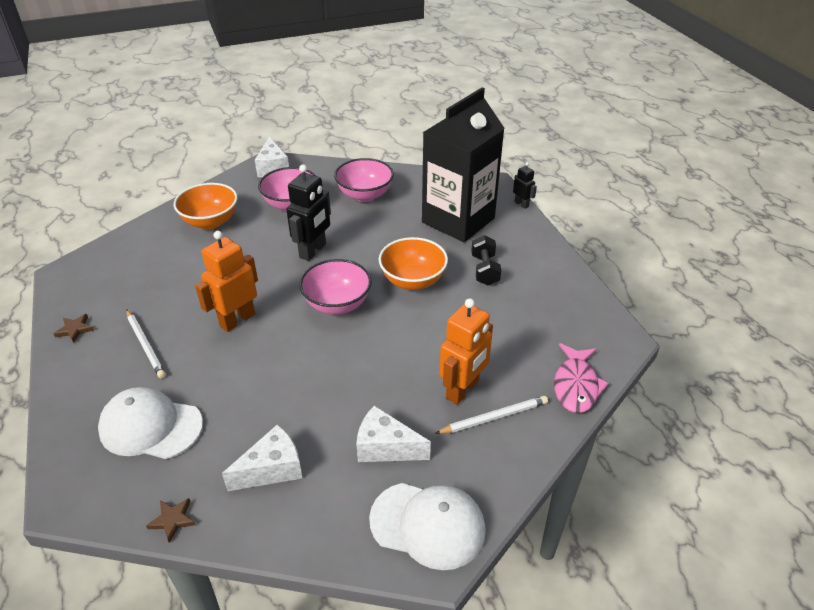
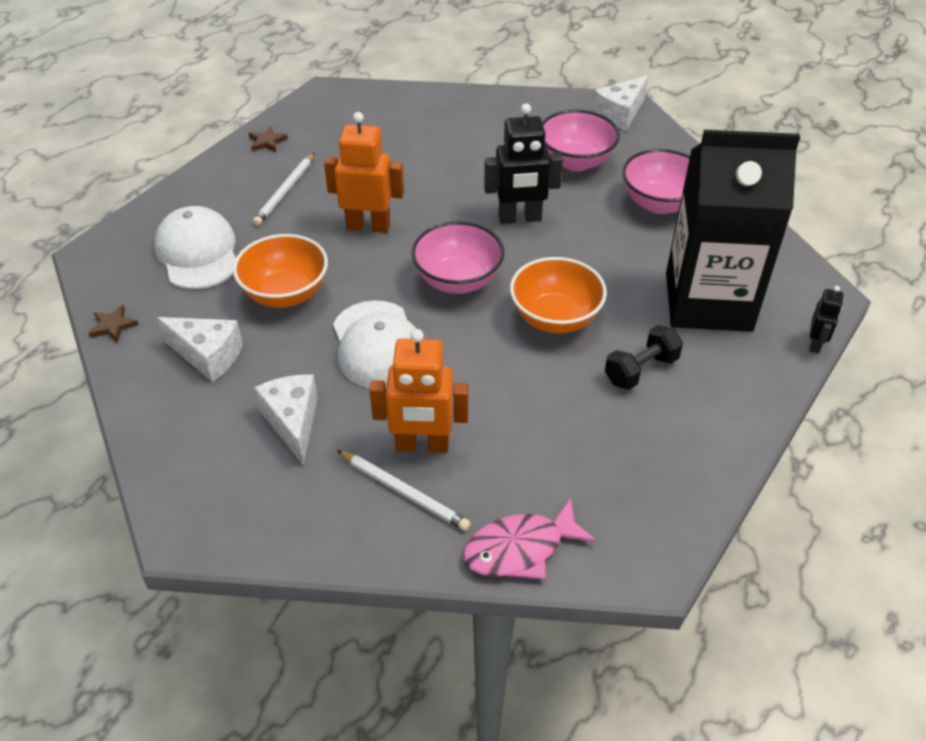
camera: 55 degrees right, 5 degrees up
(210, 221) = (485, 127): orange bowl -> orange bowl (285, 293)
(428, 525) = (220, 504): white cap -> white cap (378, 345)

